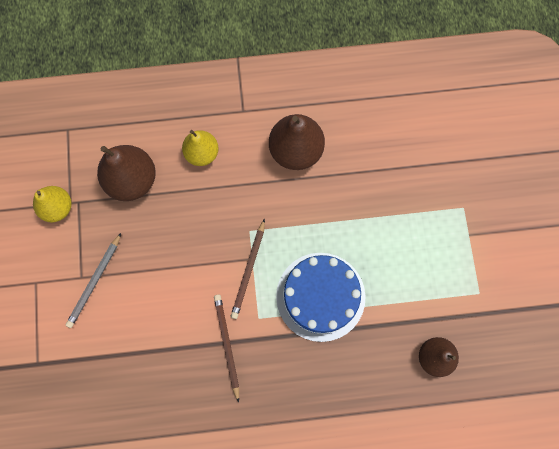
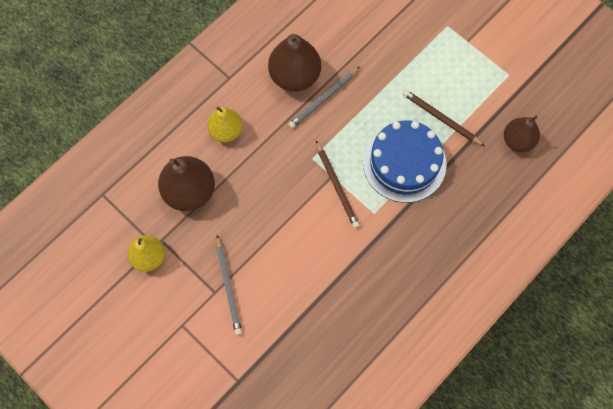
camera: 40 degrees left, 5 degrees down
(227, 345) = (368, 250): brown pencil -> brown pencil (441, 119)
(302, 188) = (323, 99): none -> grey pencil

